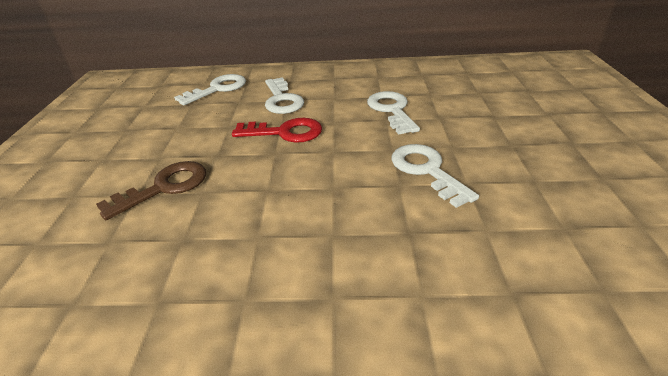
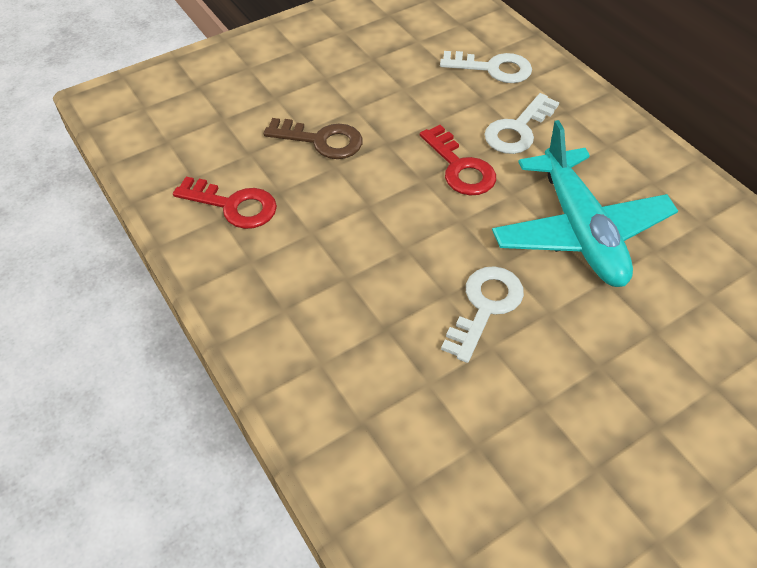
camera: 55 degrees right, 15 degrees up
(157, 282) = (233, 205): none -> red key
(391, 110) = (579, 231): white key -> turquoise plane

